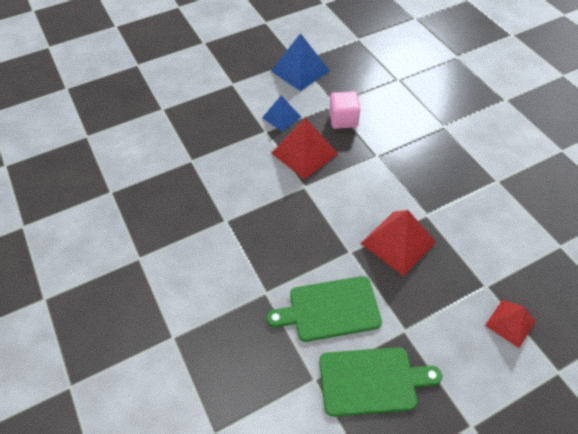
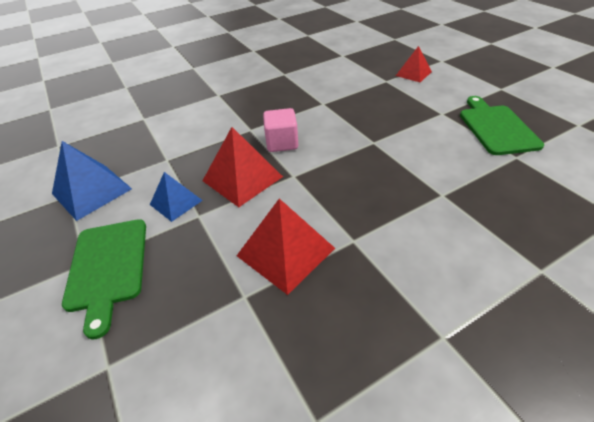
camera: 90 degrees left, 10 degrees down
(330, 309) = (441, 151): green cutting board -> green cutting board (107, 267)
(343, 119) = (194, 152): pink cube -> pink cube (282, 143)
(398, 242) = (355, 117): red pyramid -> red pyramid (285, 251)

